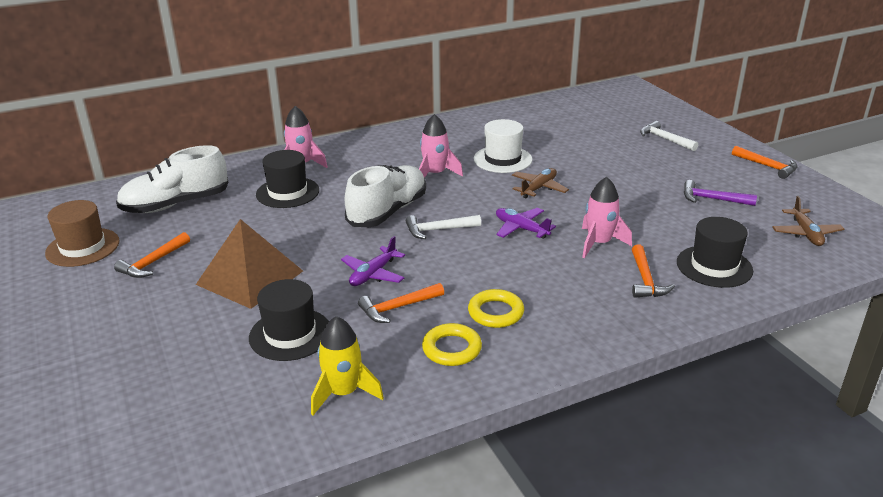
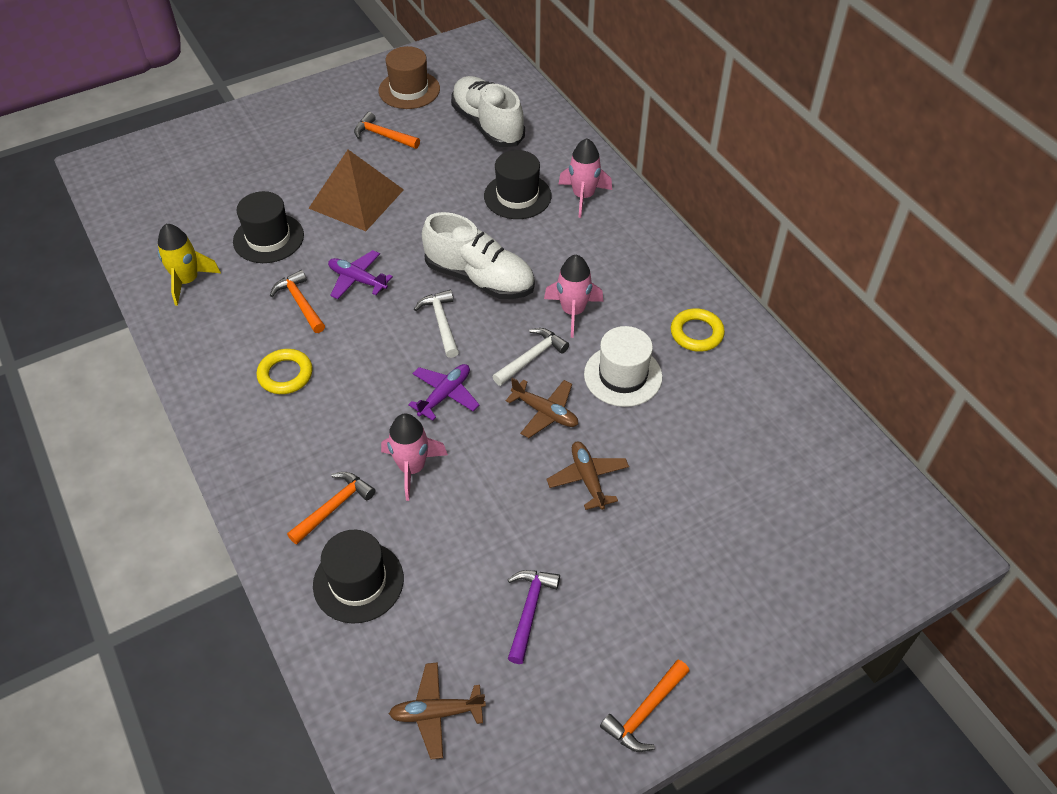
camera: 85 degrees right, 20 degrees up
(452, 349) = (234, 344): yellow ring -> yellow ring (696, 333)
(598, 175) = (588, 479): none -> brown plane
(645, 280) = (334, 507): orange hammer -> orange hammer turned 135 degrees clockwise
(664, 139) = (723, 576): white hammer -> white hammer (532, 357)

